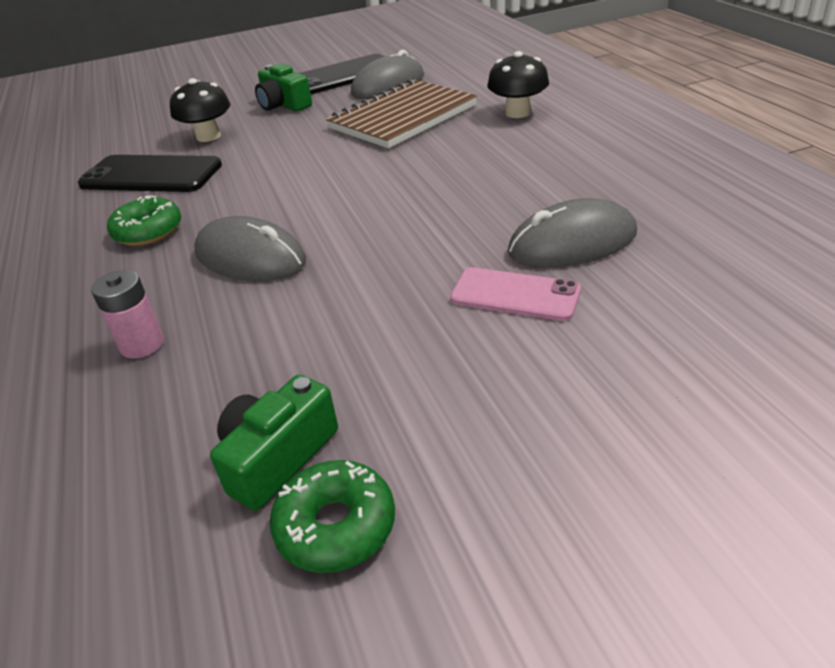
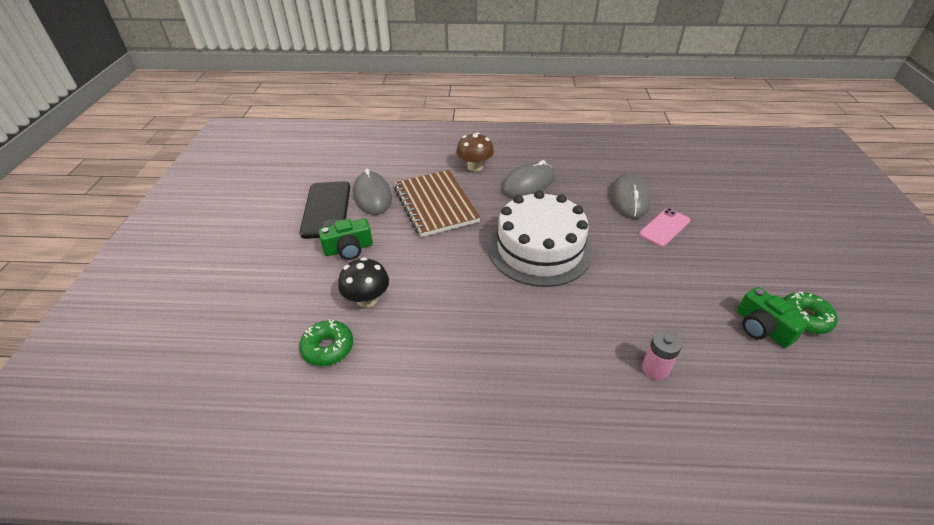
camera: 70 degrees left, 5 degrees up
(148, 231) = (511, 353): green donut -> green donut (328, 348)
(151, 175) = (412, 342): black phone -> none
(250, 257) = (580, 307): grey mouse -> grey mouse (528, 184)
(361, 200) = (539, 249): none -> white cake
(517, 113) = (475, 167): black mushroom -> brown mushroom

